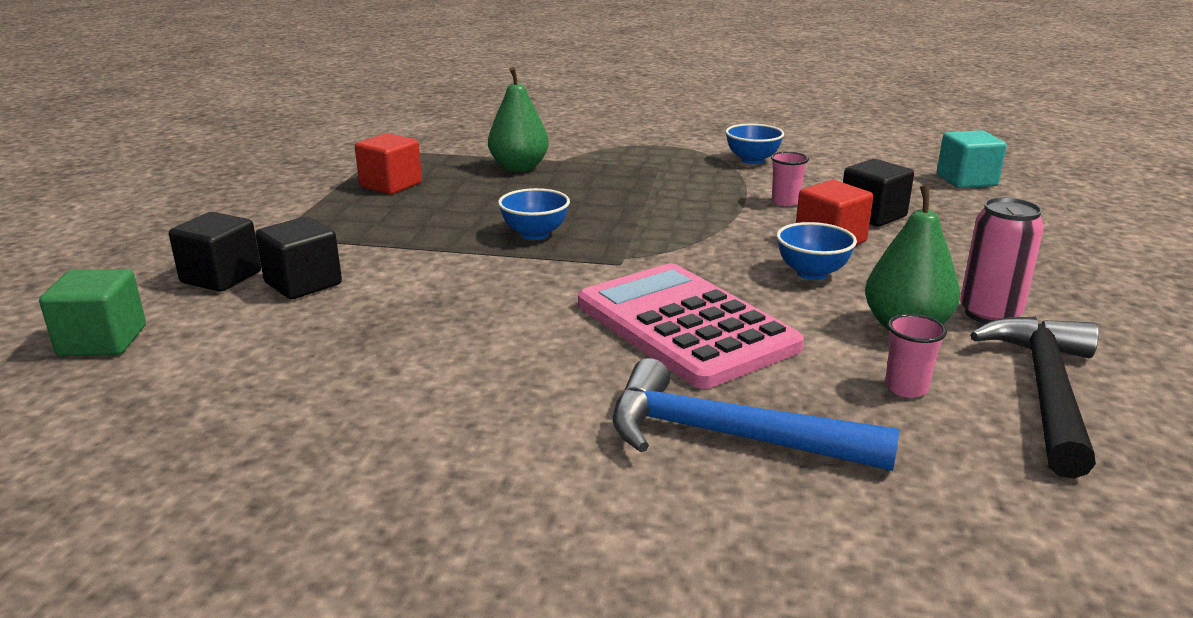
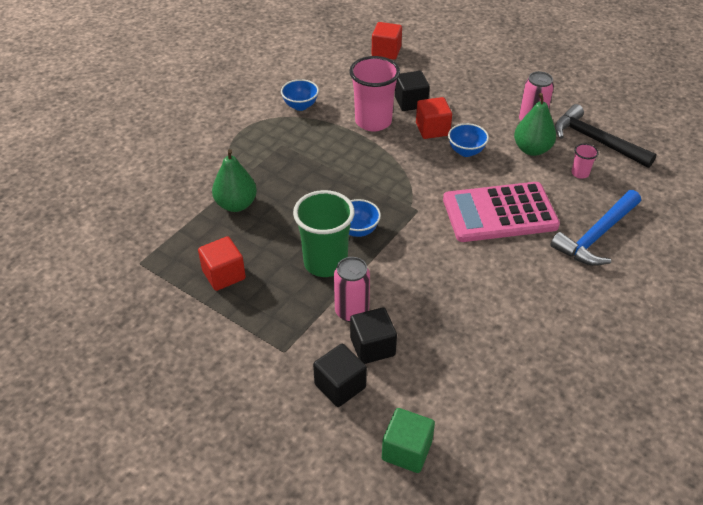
camera: 65 degrees left, 20 degrees up
(367, 259) = (351, 311): none -> pink can
(452, 228) = (325, 263): none -> green cup
(785, 202) = (373, 121): pink cup -> pink cup, size x2.22
(966, 180) = (386, 51): turquoise cube -> red cube

